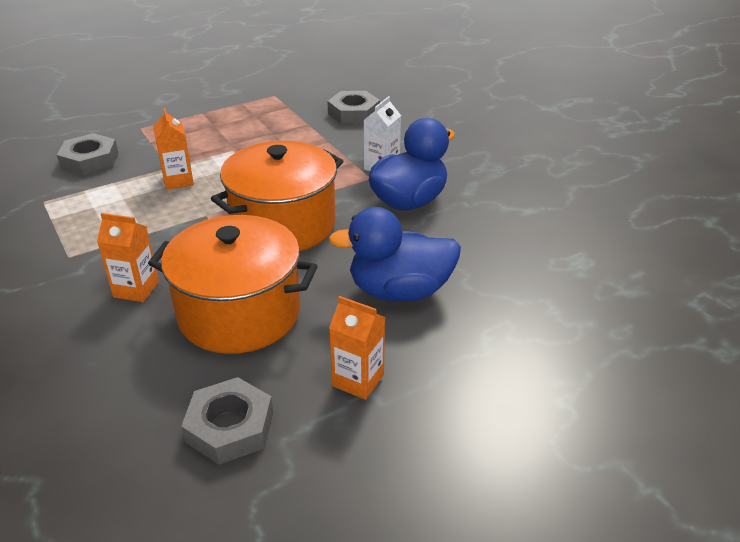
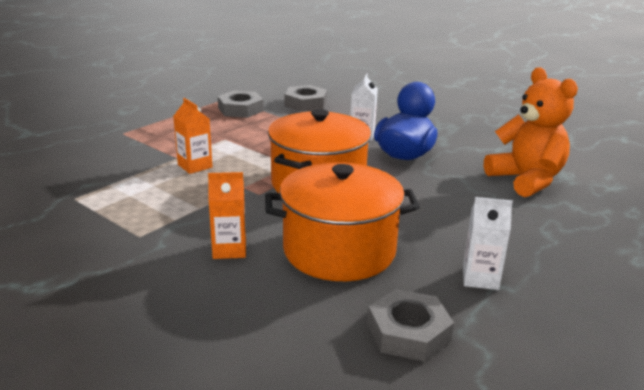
camera: 20 degrees left, 10 degrees down
(90, 160) = (95, 162): grey nut -> grey nut (240, 109)
(358, 380) = (480, 278): orange carton -> white carton
(399, 291) = (454, 213): blue duck -> none
(524, 261) = (526, 180): none -> orange teddy bear

